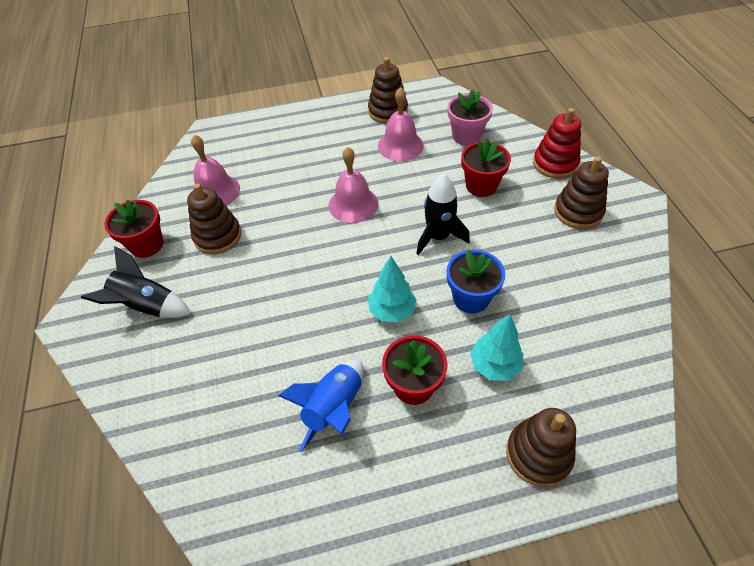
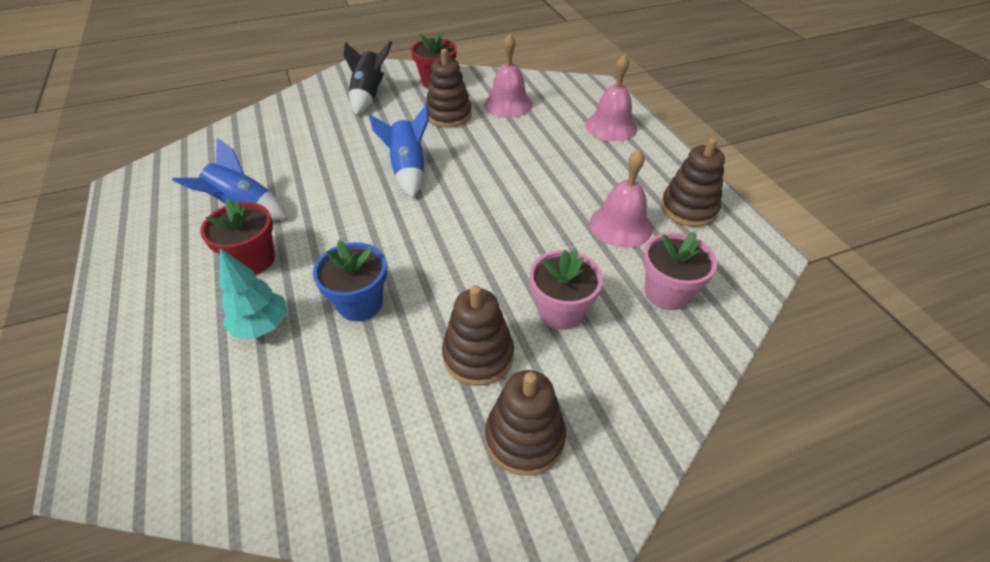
camera: 80 degrees right, 5 degrees down
(302, 268) = (408, 170): none -> blue rocket
(353, 204) = (504, 195): pink bell -> pink bell (611, 126)
(392, 311) = (348, 238): turquoise tree -> none
(438, 237) = (458, 270): black rocket -> none
(481, 185) = (560, 311): red flower pot -> pink flower pot
(538, 454) = (142, 364): brown stacking toy -> brown stacking toy (478, 355)
(555, 164) = (636, 410): red stacking toy -> none

